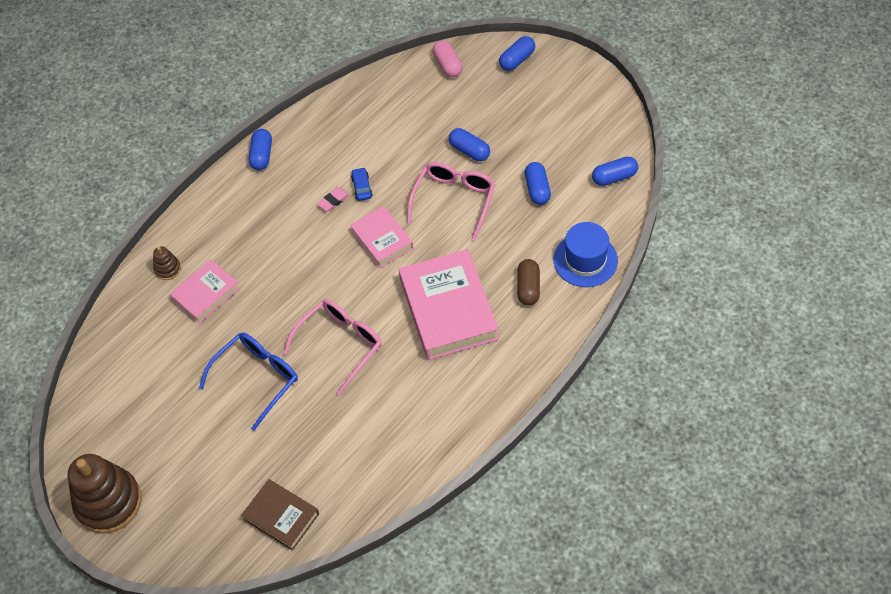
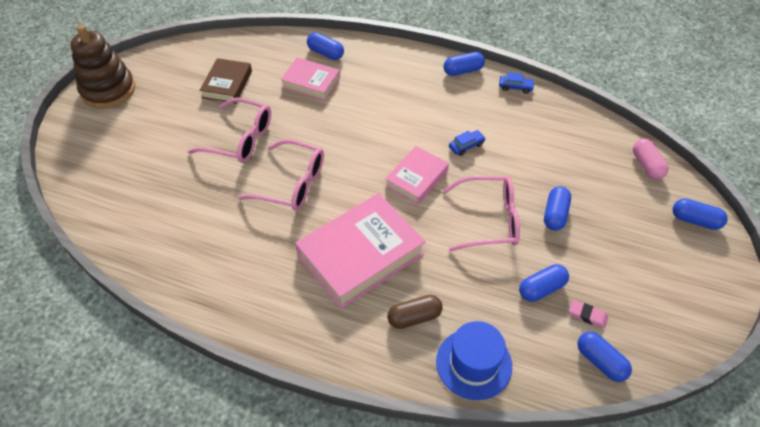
camera: 65 degrees right, 5 degrees down
(167, 269) = (325, 53): brown stacking toy -> blue capsule
(257, 378) = (241, 139): blue glasses -> pink glasses
(281, 516) = (110, 198): brown book -> brown book (227, 84)
(307, 121) = (515, 87): none -> blue car
(333, 201) = (441, 131): pink eraser -> pink eraser (587, 315)
(448, 65) = (647, 165): pink capsule -> pink capsule turned 60 degrees counterclockwise

